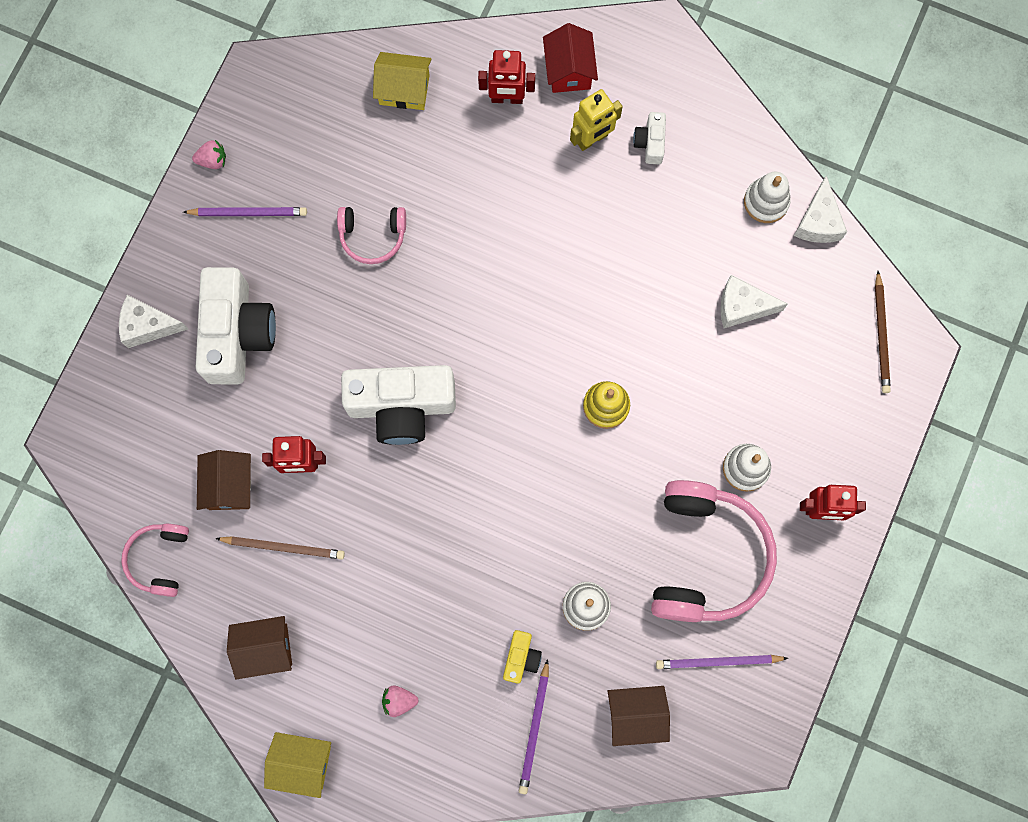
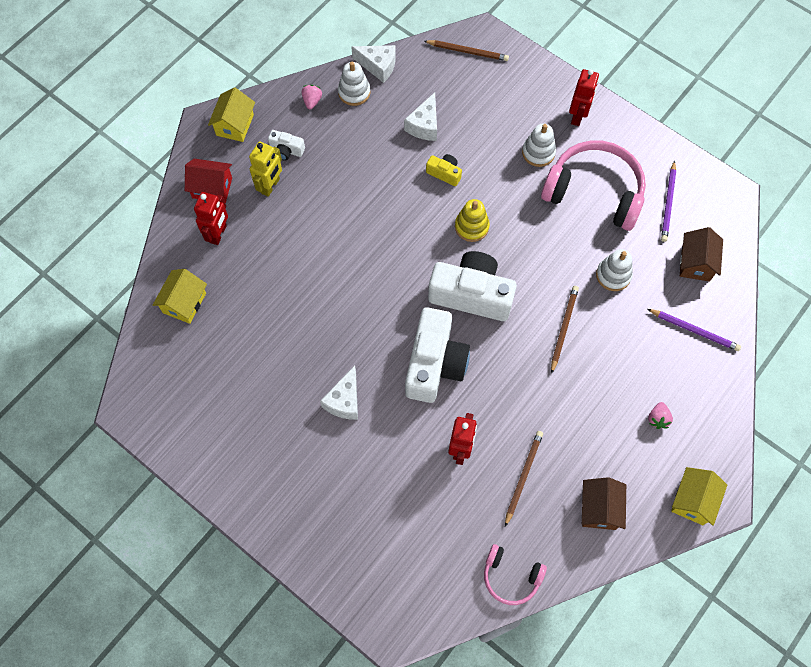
camera: 75 degrees left, 10 degrees down
(148, 326) = (314, 544): white cheese -> white cheese (344, 400)
(213, 160) = (190, 460): pink strawberry -> pink strawberry (312, 101)
(229, 485) = (464, 507): brown house -> none
(237, 333) = (341, 473): white camera -> white camera (471, 294)
(248, 213) = (244, 442): purple pencil -> none
(372, 236) = (294, 353): pink headphones -> none
(492, 556) = (563, 328): none -> brown pencil
(521, 658) = (642, 327): yellow camera -> yellow camera (444, 173)
(592, 139) = (270, 186): yellow robot -> yellow robot turned 45 degrees clockwise
(668, 68) = (235, 125): none -> yellow house

